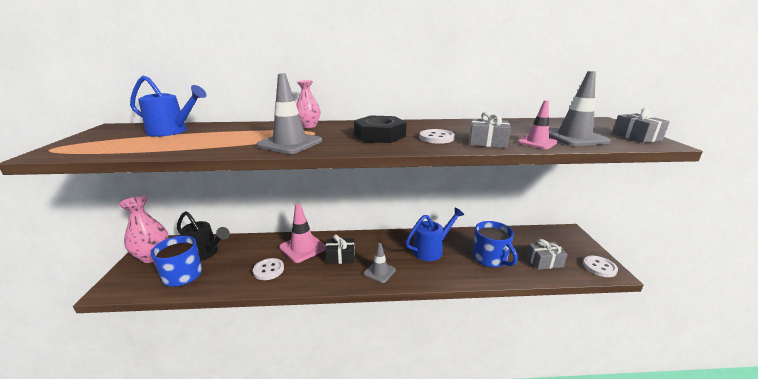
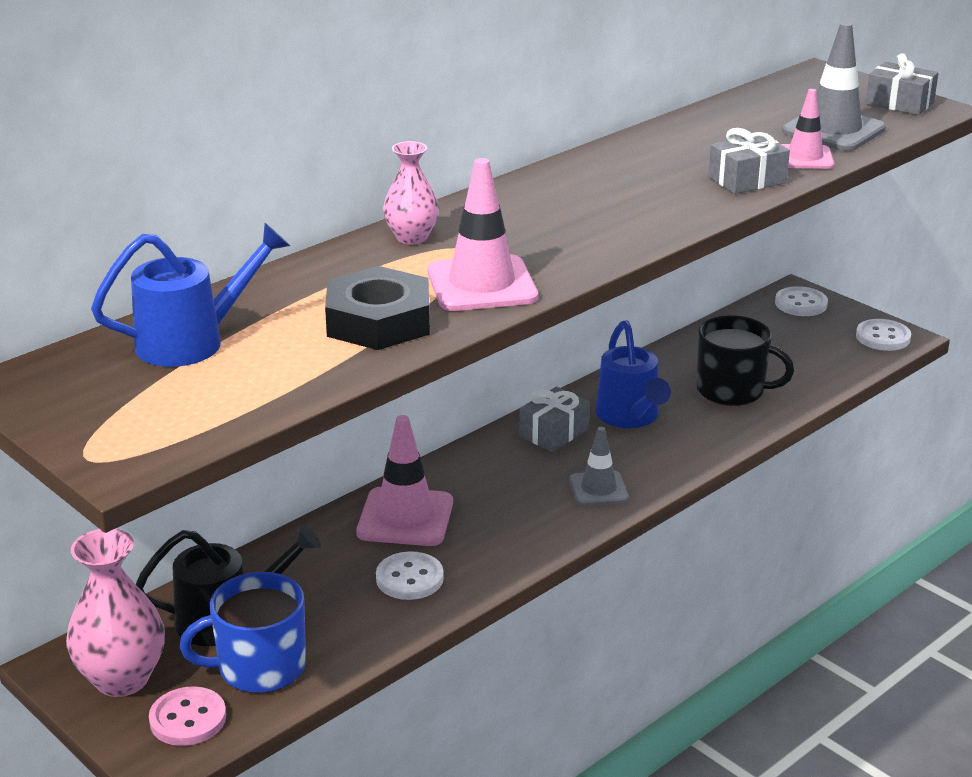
camera: 40 degrees left, 5 degrees up
(138, 280) = (188, 719): none -> pink button
(290, 143) = (482, 284): grey traffic cone -> pink traffic cone
(340, 257) = (499, 499): black gift -> none
(379, 135) = (577, 218): black nut -> black nut (378, 321)
(431, 250) = (630, 417): blue watering can -> blue watering can turned 150 degrees clockwise
(436, 138) = (667, 194): white button -> white button (801, 304)
(490, 258) = (732, 390): blue mug -> black mug
(544, 261) = (808, 361): grey gift -> grey gift (553, 432)

